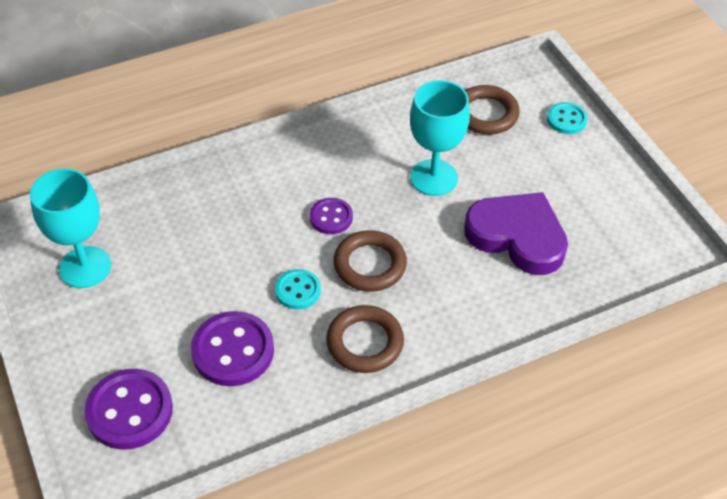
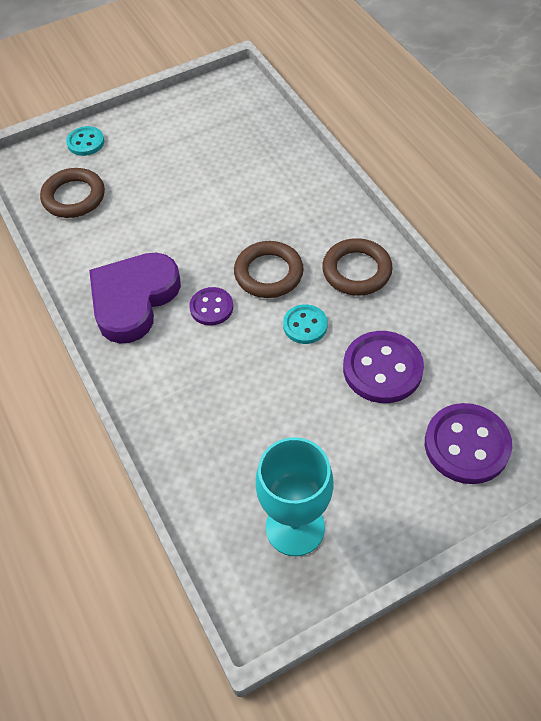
camera: 90 degrees left, 5 degrees up
(434, 178) = (158, 232): turquoise goblet -> none
(517, 236) = (228, 174): purple heart -> purple heart (133, 299)

